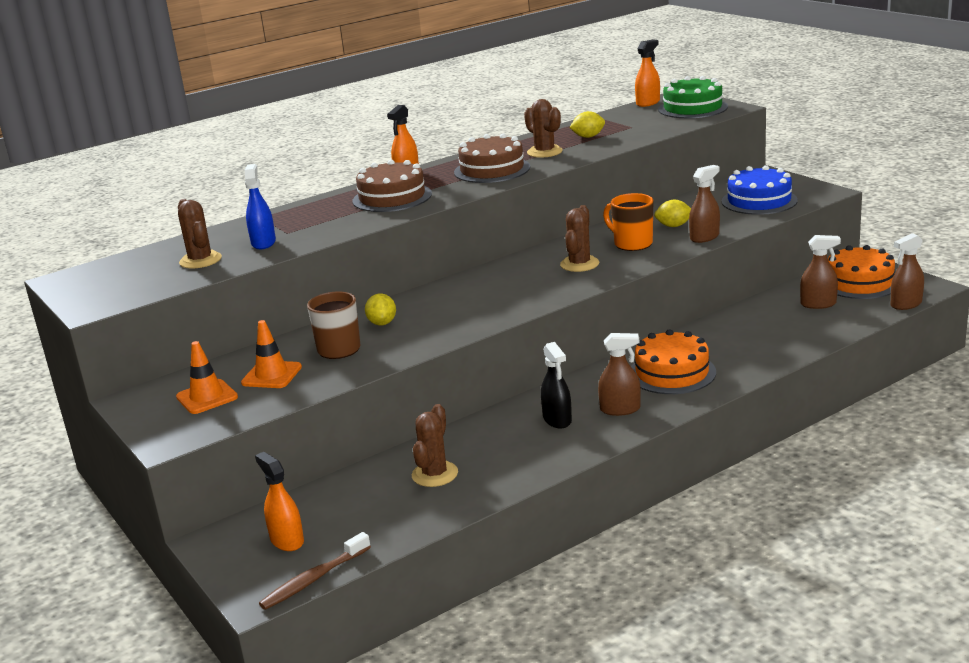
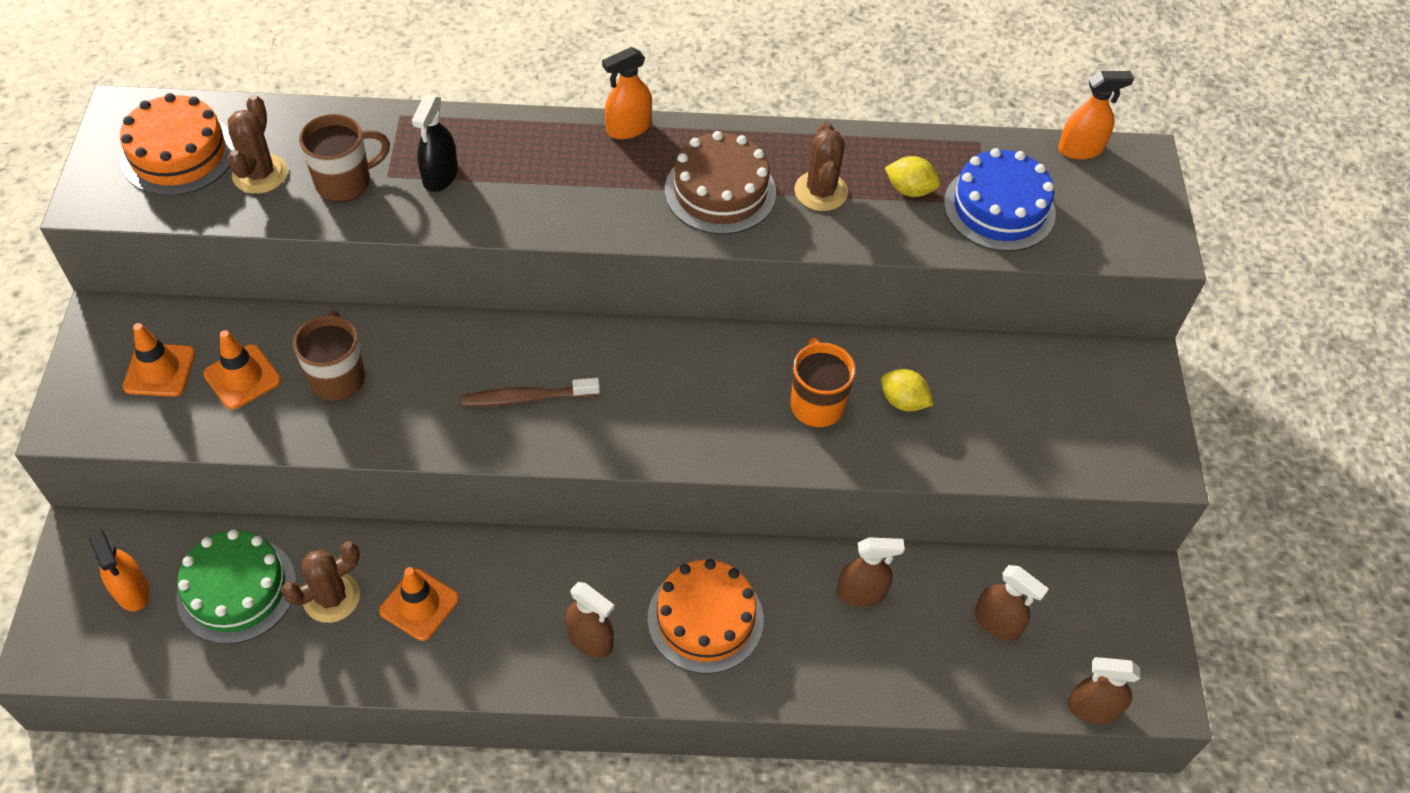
camera: 30 degrees right, 30 degrees up
(263, 243) = (345, 182): blue spray bottle -> brown mug
(287, 540) = (132, 591): orange spray bottle -> orange spray bottle turned 150 degrees clockwise
(313, 579) = (100, 669): brown toothbrush -> brown toothbrush (527, 398)
(382, 323) = (421, 360): yellow lemon -> none
(392, 197) = (557, 176): brown cake -> none
(496, 449) = (419, 604): none -> orange traffic cone
(557, 420) = (518, 604): black spray bottle -> black spray bottle (440, 176)
(579, 264) = (717, 402): brown cactus -> none
(692, 108) = (1115, 209): green cake -> green cake (237, 589)
(704, 237) = (907, 456): brown spray bottle -> brown spray bottle (861, 592)
(759, 201) = (1061, 424): blue cake -> blue cake (999, 208)
(859, 282) = (1094, 619): orange cake -> orange cake (178, 154)

